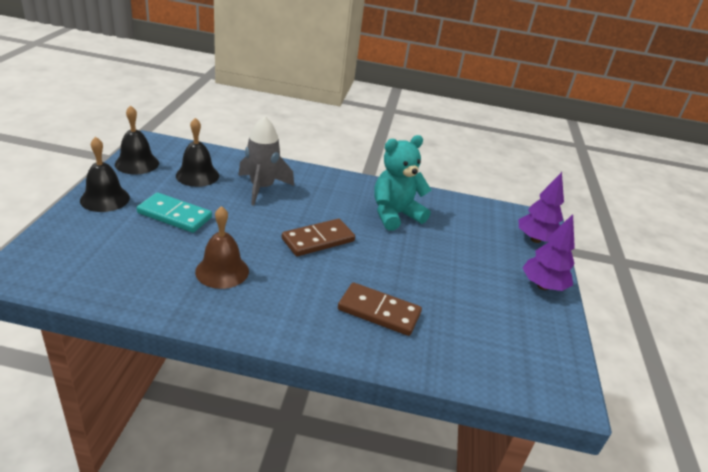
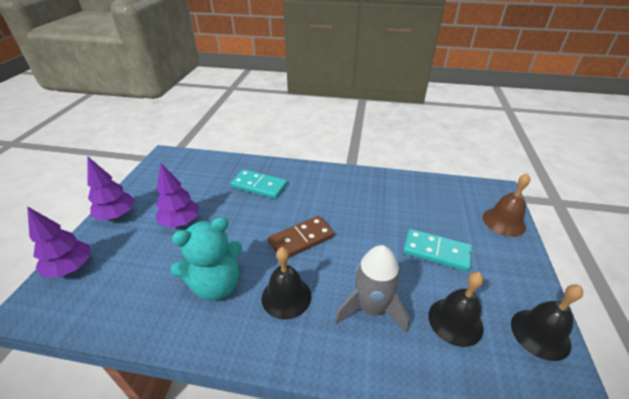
camera: 175 degrees left, 5 degrees up
(105, 199) = (512, 264): black bell -> black bell (286, 296)
(222, 271) = (370, 203): brown bell -> brown bell (504, 222)
(379, 311) = (259, 186): brown domino -> turquoise domino
(461, 271) = (181, 222): none -> purple tree

